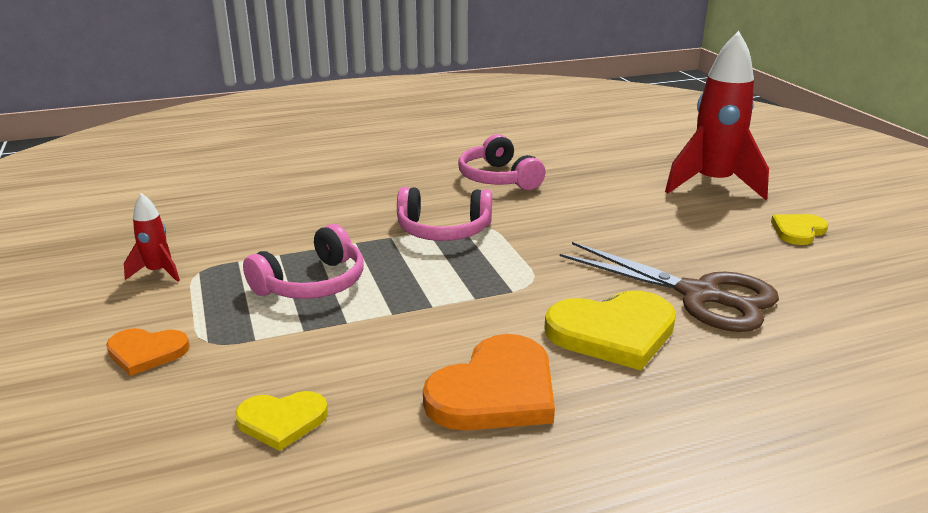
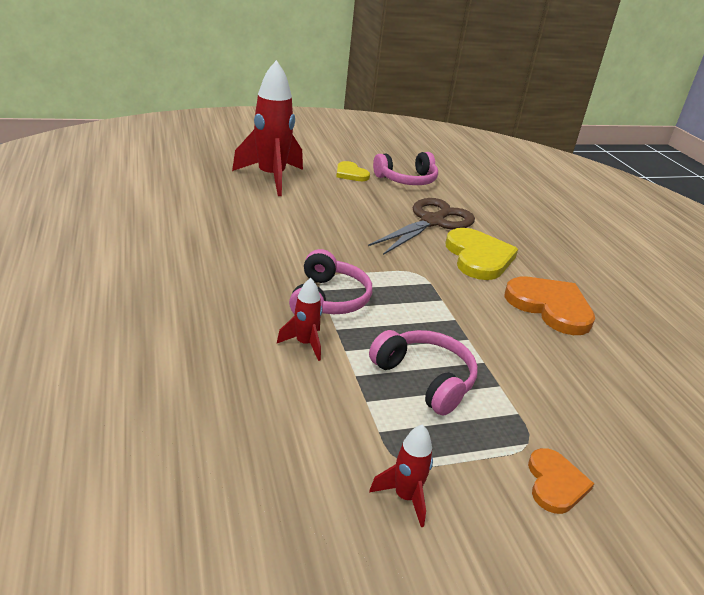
camera: 90 degrees left, 5 degrees up
(282, 421) = (612, 396): yellow heart -> none
(361, 223) = (305, 344): none -> red rocket
(498, 178) = (222, 257): pink headphones -> pink headphones (407, 180)

